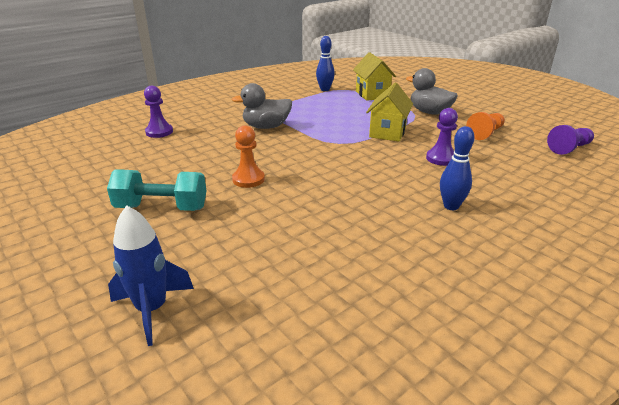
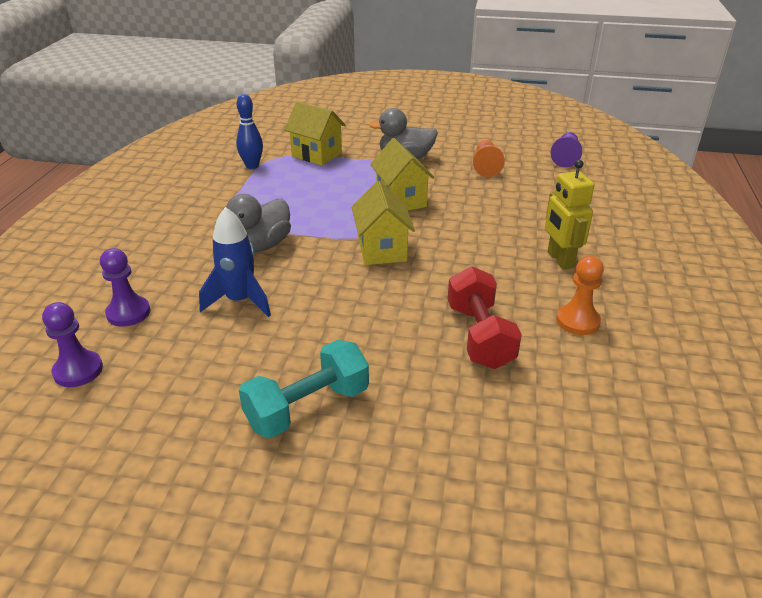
camera: 40 degrees left, 5 degrees up
(152, 309) = (480, 513): blue rocket -> blue rocket (240, 301)
(248, 179) = (347, 322): orange pawn -> orange pawn (577, 321)
(314, 222) = (479, 336): none -> red dumbbell
(330, 153) = (382, 250): none -> yellow house
(441, 158) = (487, 211): purple pawn -> purple pawn (78, 370)
(451, 206) = (559, 260): blue bowling pin -> yellow robot

